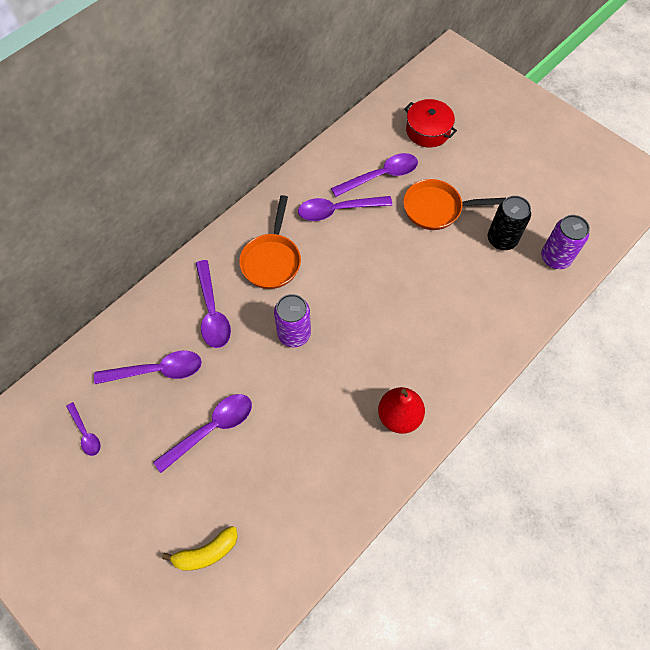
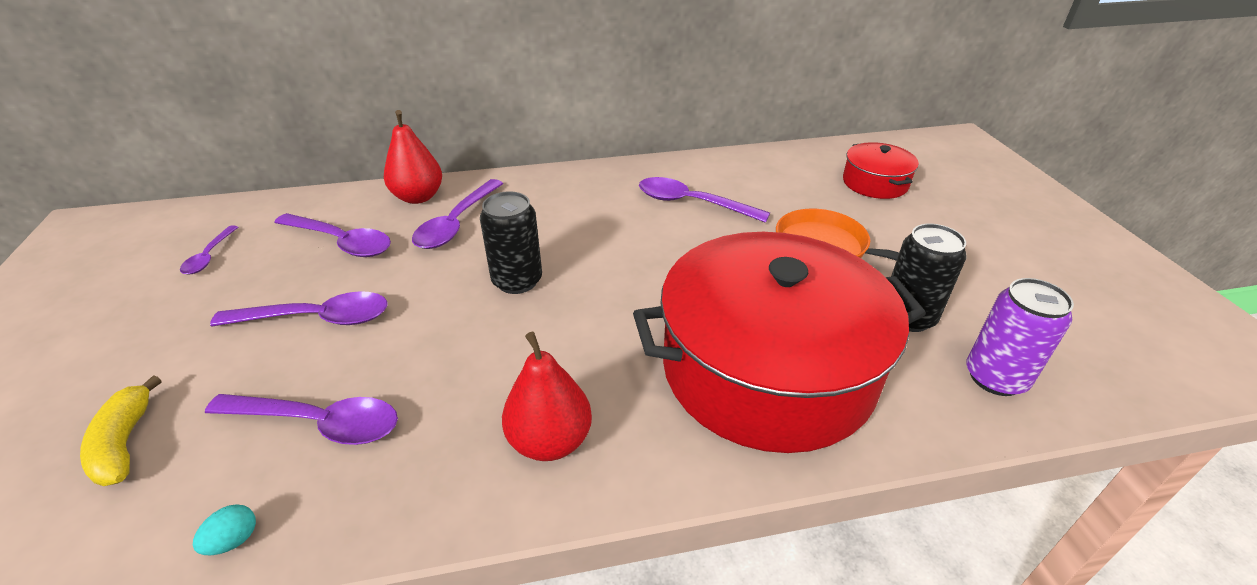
camera: 35 degrees right, 25 degrees down
(162, 304) = (418, 197): none -> red pear
(206, 552) = (125, 443): yellow banana -> yellow banana turned 60 degrees clockwise
(272, 260) = (570, 211): orange pan -> none
(294, 334) = (517, 281): purple can -> black can
(315, 548) = (234, 540): none -> turquoise egg
(380, 176) = (775, 196): purple spoon -> purple spoon (318, 423)
(461, 314) = (767, 369): none -> red pot

